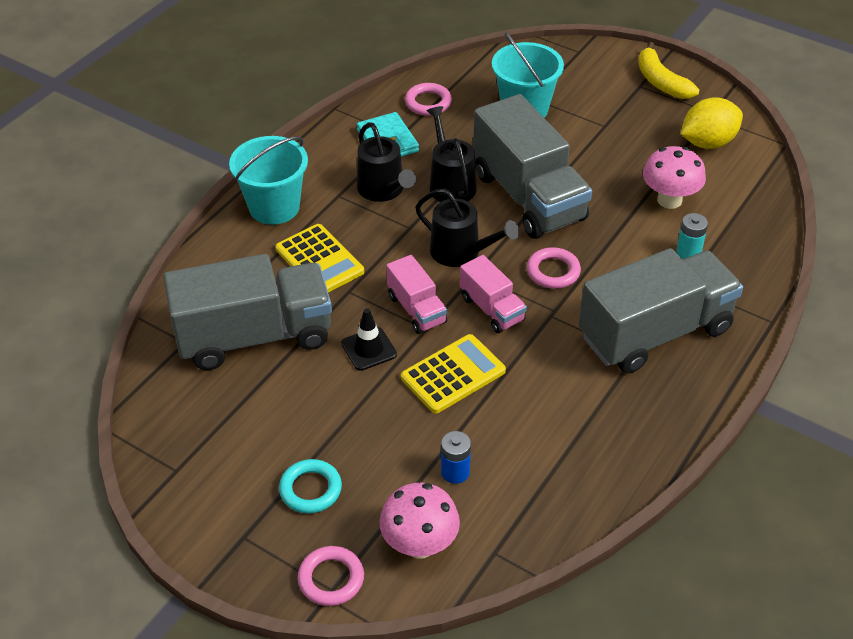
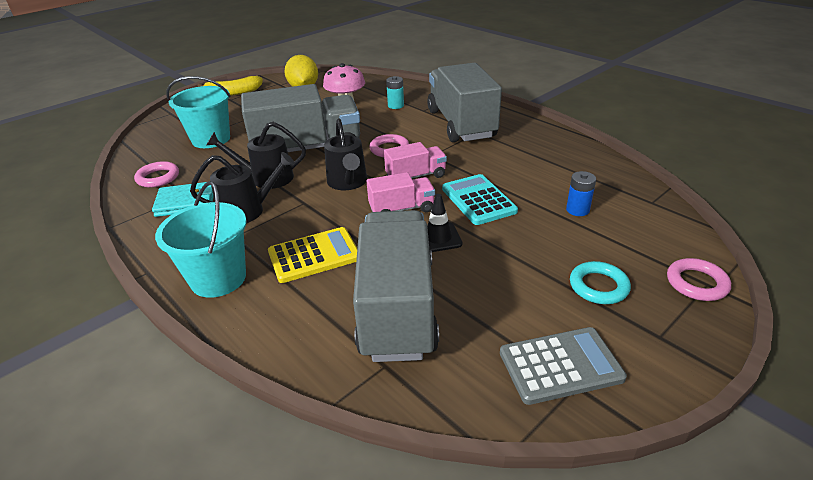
camera: 75 degrees left, 10 degrees down
(197, 459) = (560, 366): none -> grey calculator
(420, 545) = (651, 233): pink mushroom -> none
(453, 374) = (478, 200): yellow calculator -> turquoise calculator
(460, 252) = (348, 182): black watering can -> black watering can turned 120 degrees clockwise

